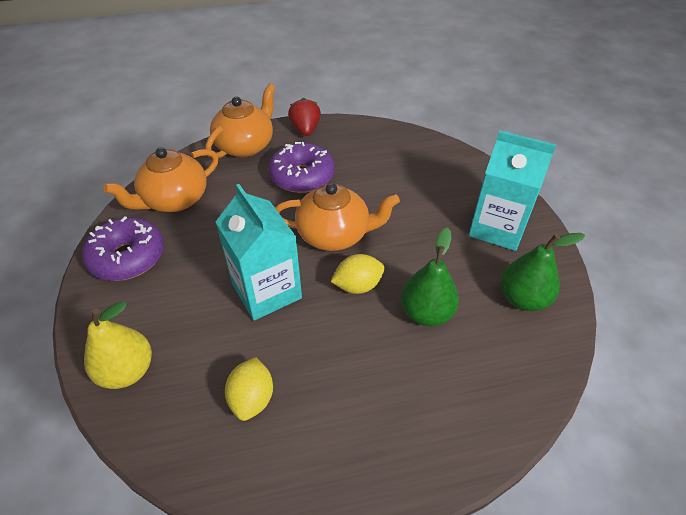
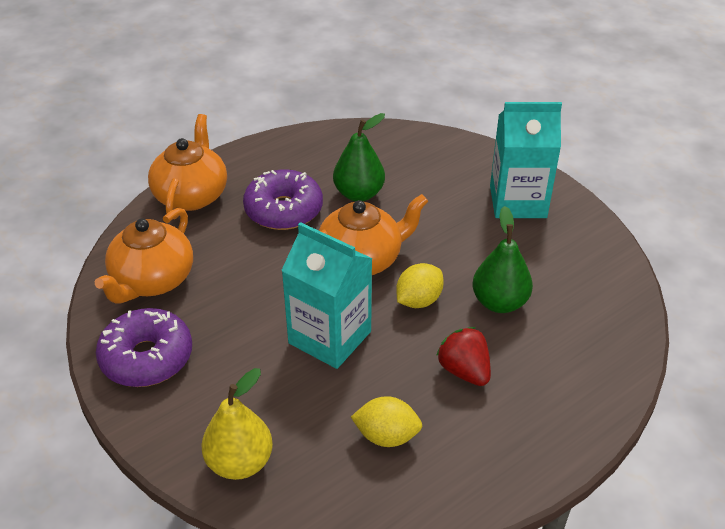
camera: 25 degrees left, 5 degrees down
(252, 398) = (386, 436): yellow lemon -> yellow lemon turned 60 degrees counterclockwise
(305, 130) = (250, 157): red strawberry -> red strawberry (464, 371)
(523, 299) = (577, 260): green pear -> green pear (359, 194)

